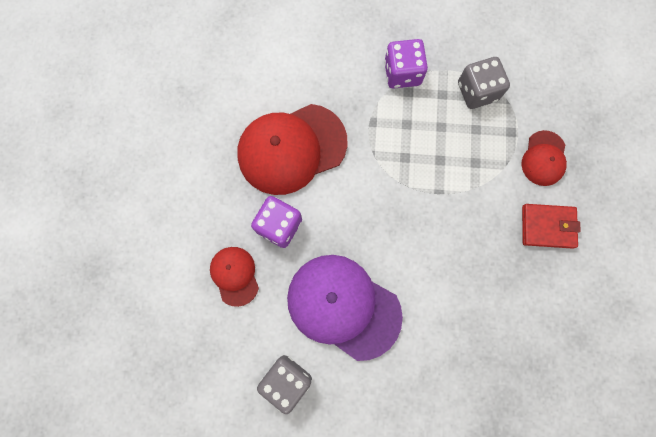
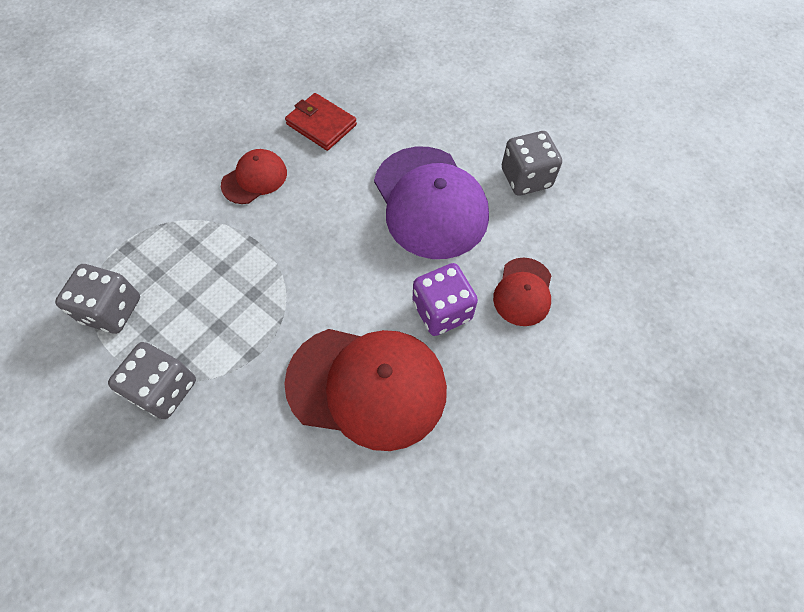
camera: 145 degrees left, 15 degrees down
(402, 73) = (165, 389): purple dice -> grey dice
(544, 158) = (126, 206): red cap -> red cap (254, 179)
(547, 227) = (189, 153): red wallet -> red wallet (321, 124)

